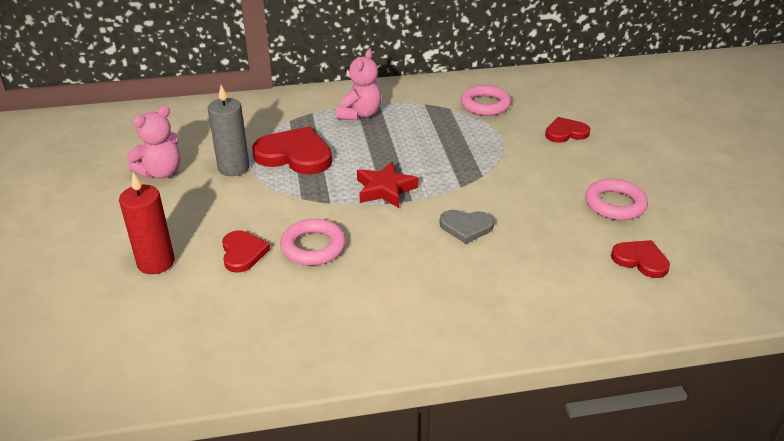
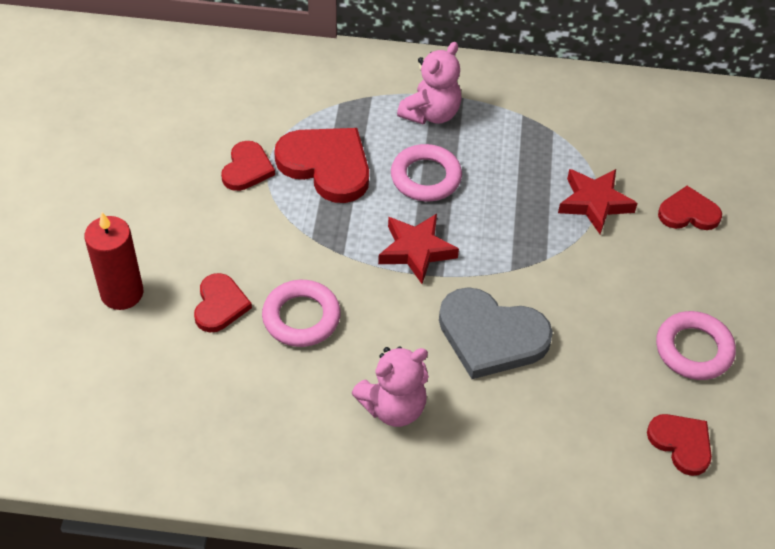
camera: 15 degrees right, 15 degrees up
(161, 172) = (161, 155): pink teddy bear -> pink teddy bear (393, 407)
(233, 168) = (247, 169): grey candle -> red heart
(466, 227) = (491, 336): grey heart -> grey heart, size x1.72
(485, 105) = (603, 136): pink ring -> pink ring (426, 177)
(499, 139) = (594, 203): none -> red star

